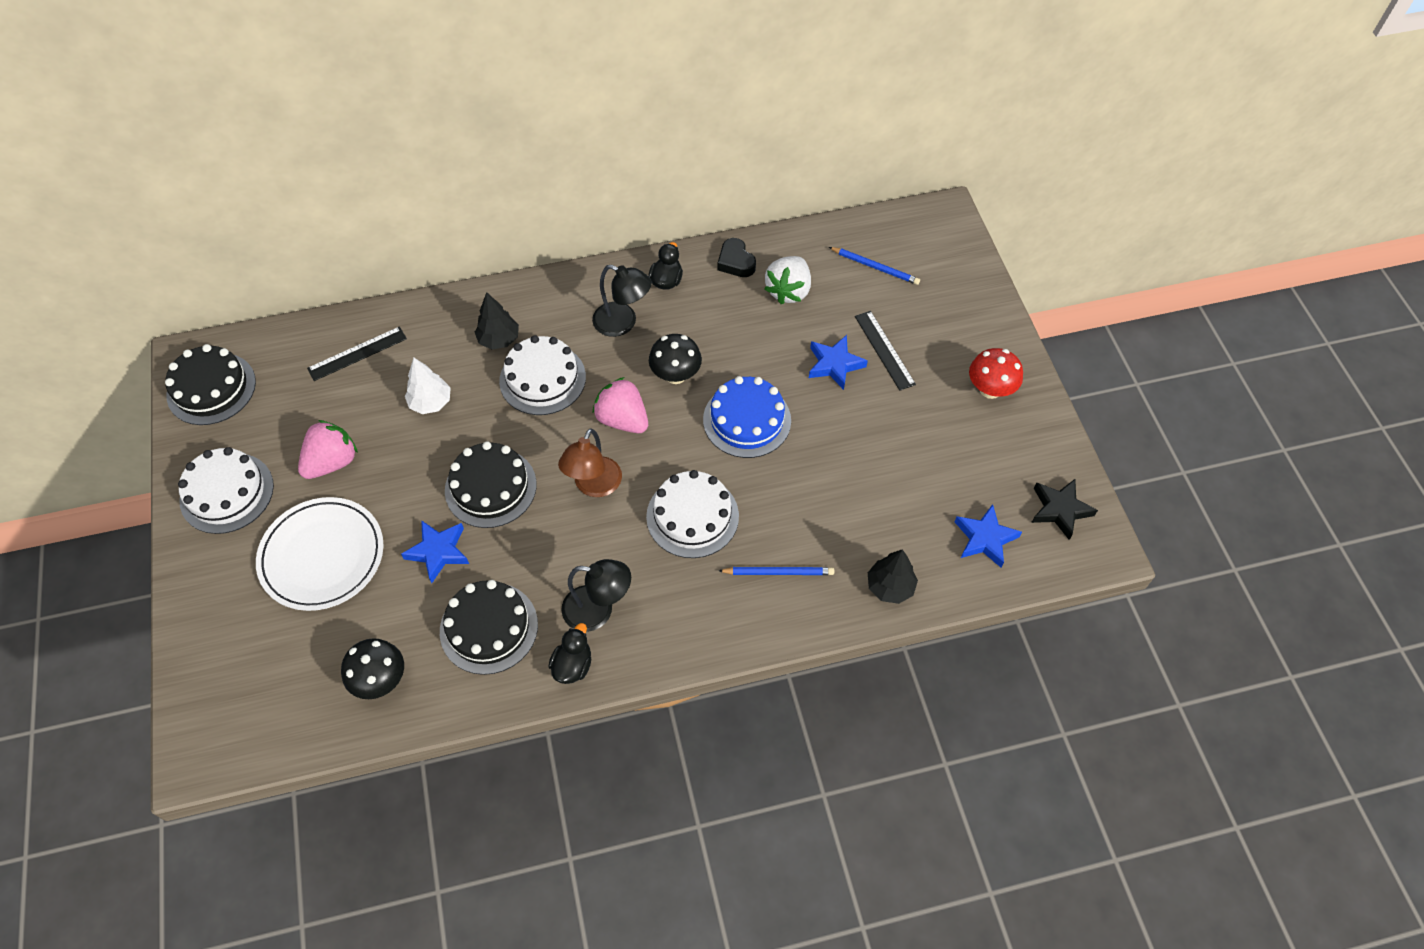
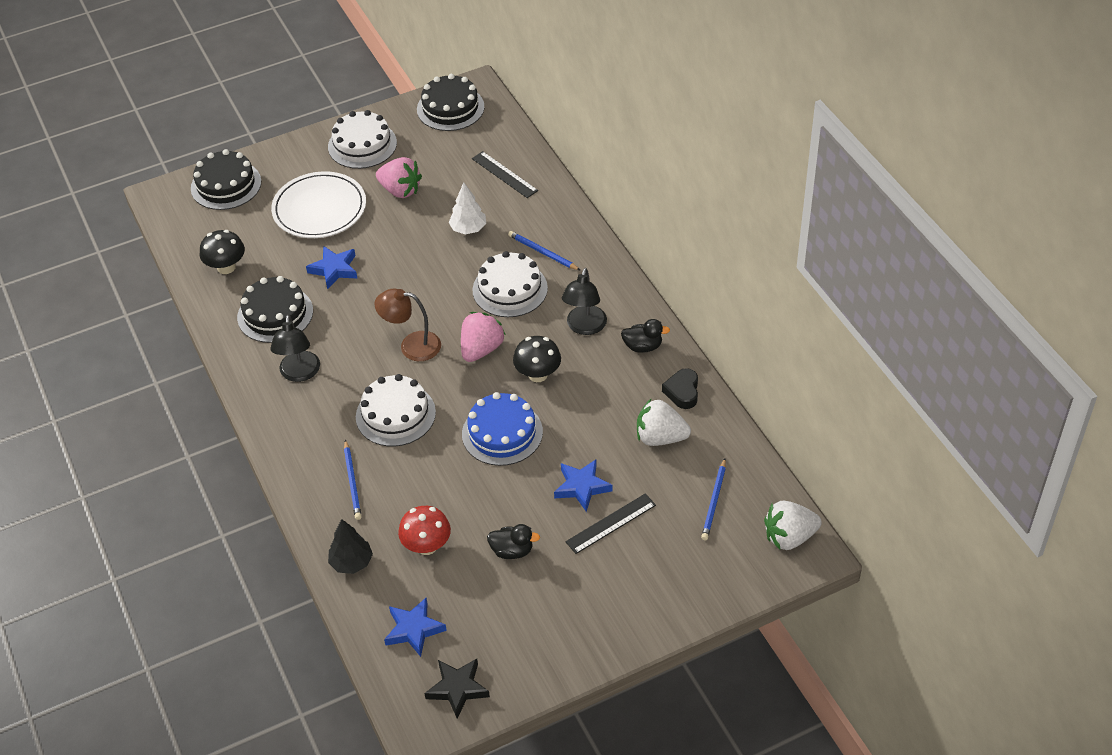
camera: 80 degrees right, 10 degrees down
(490, 487) = (397, 284): black cake -> black cake (226, 185)
(499, 339) = (542, 252): black tree -> blue pencil
(573, 665) = (251, 369): black duck -> black duck (512, 551)
(736, 262) = (682, 392): black heart -> black heart turned 45 degrees counterclockwise
(926, 224) = (789, 537): none -> white strawberry
(990, 389) = (587, 616): red mushroom -> red mushroom (427, 546)

